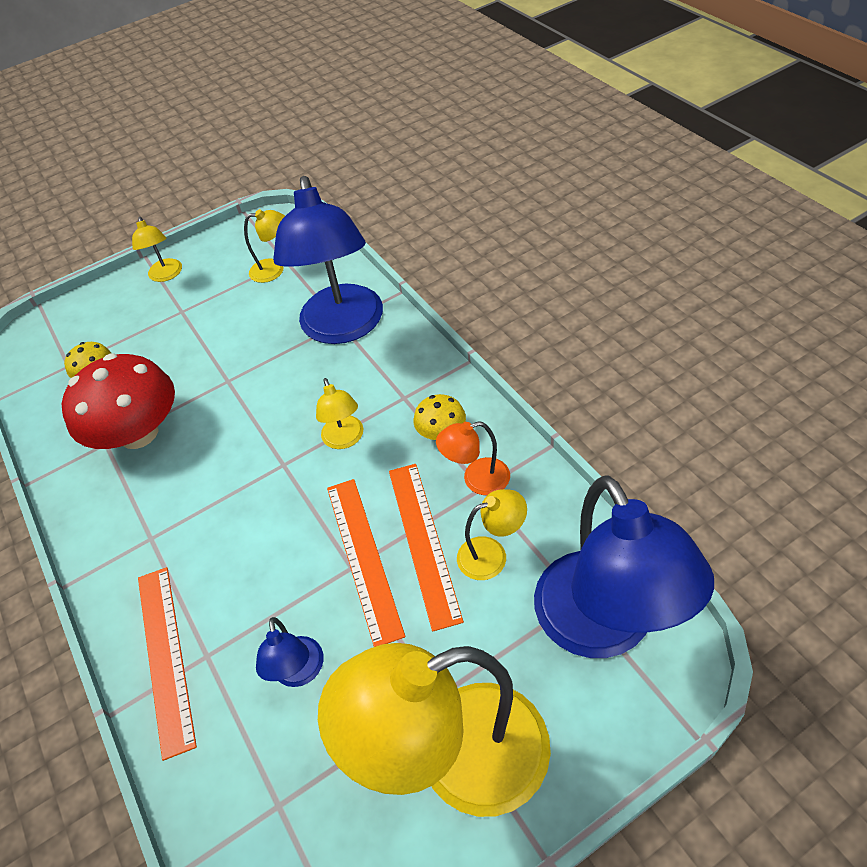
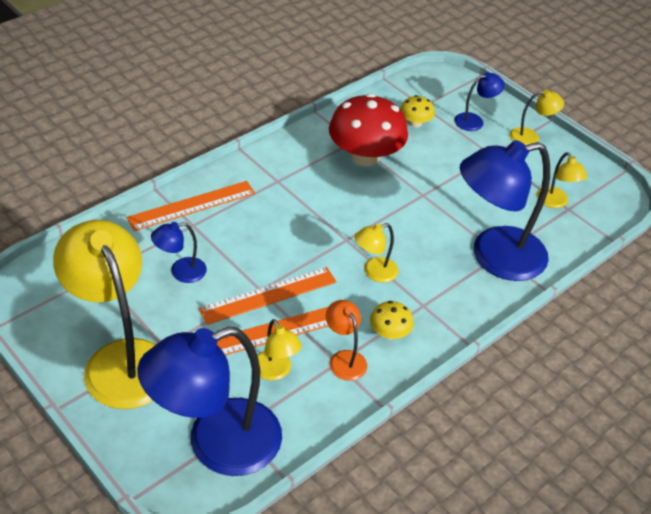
camera: 70 degrees right, 5 degrees down
(118, 319) = (474, 121): none -> blue lamp
(166, 275) = (530, 137): yellow lamp -> yellow lamp turned 150 degrees counterclockwise

